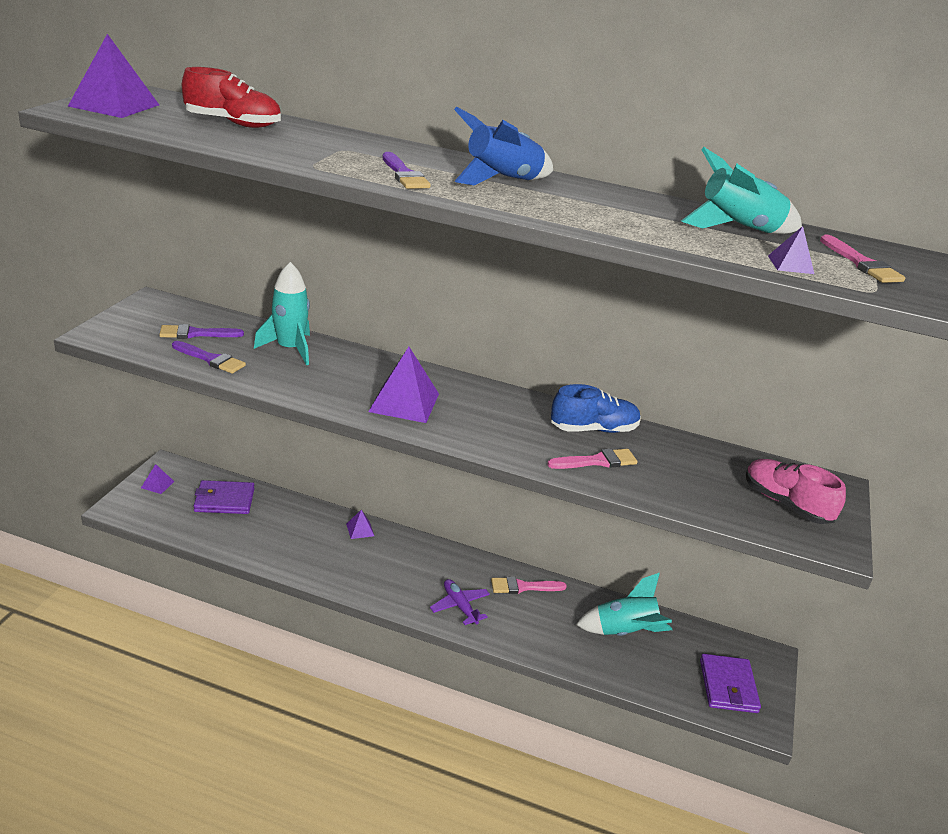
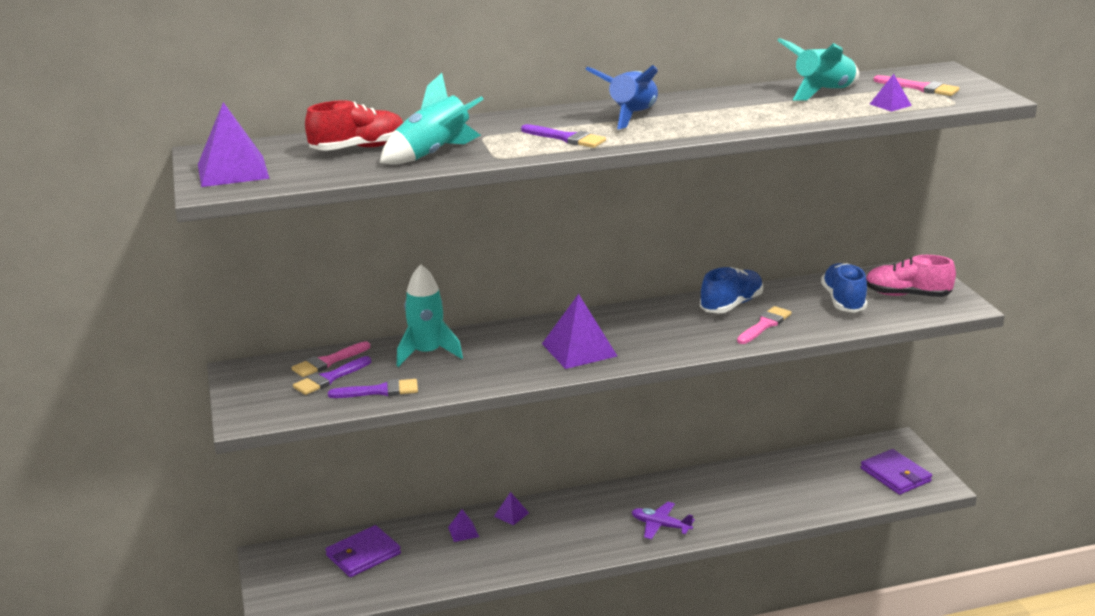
camera: 30 degrees left, 5 degrees down
(157, 484) = (282, 575): purple pyramid -> purple pyramid (463, 532)
(523, 587) = (688, 487): pink brush -> pink brush (328, 362)
(624, 632) = (792, 478): turquoise rocket -> turquoise rocket (434, 154)
(709, 477) = (843, 301): none -> blue shoe

